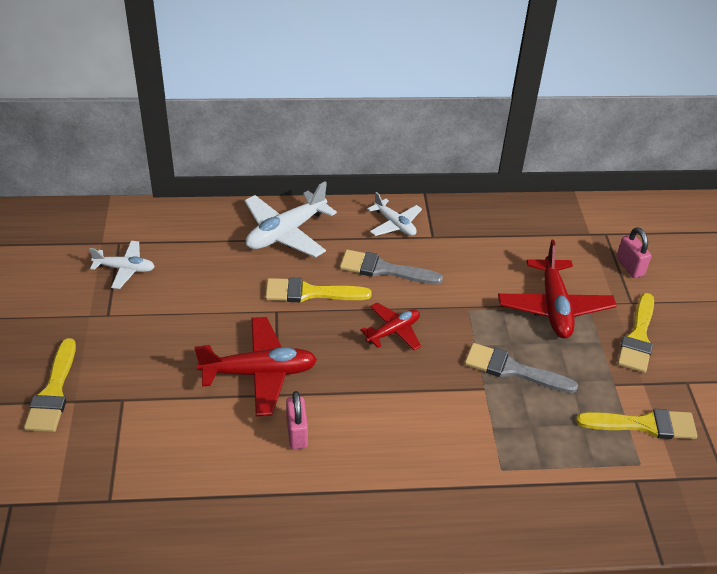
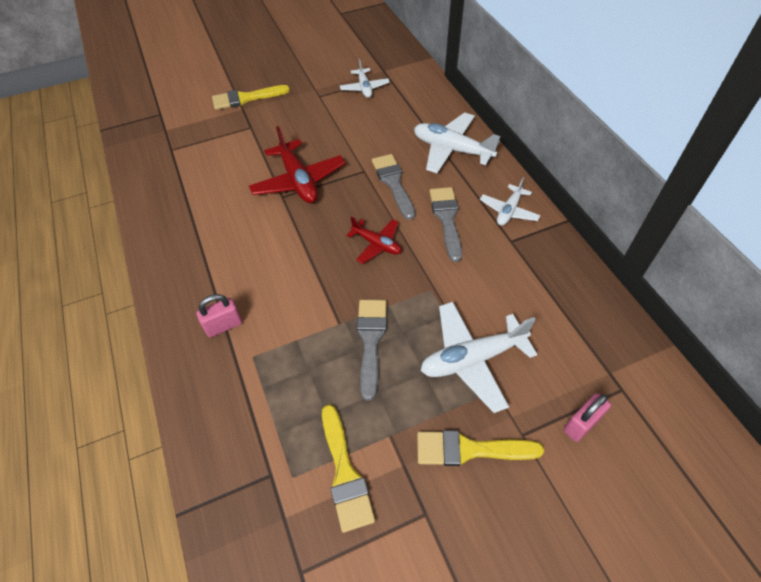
camera: 75 degrees right, 10 degrees up
(297, 433) = (249, 217): pink padlock -> pink padlock (224, 326)
(310, 293) = (393, 183): yellow brush -> grey brush
(554, 307) = (472, 359): red plane -> white plane

